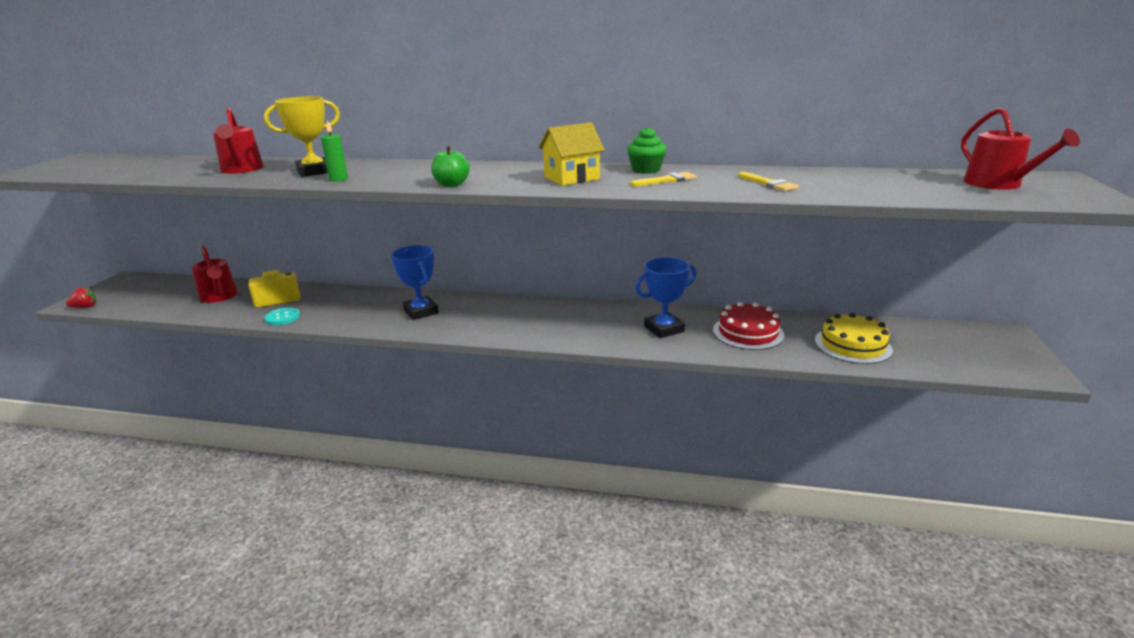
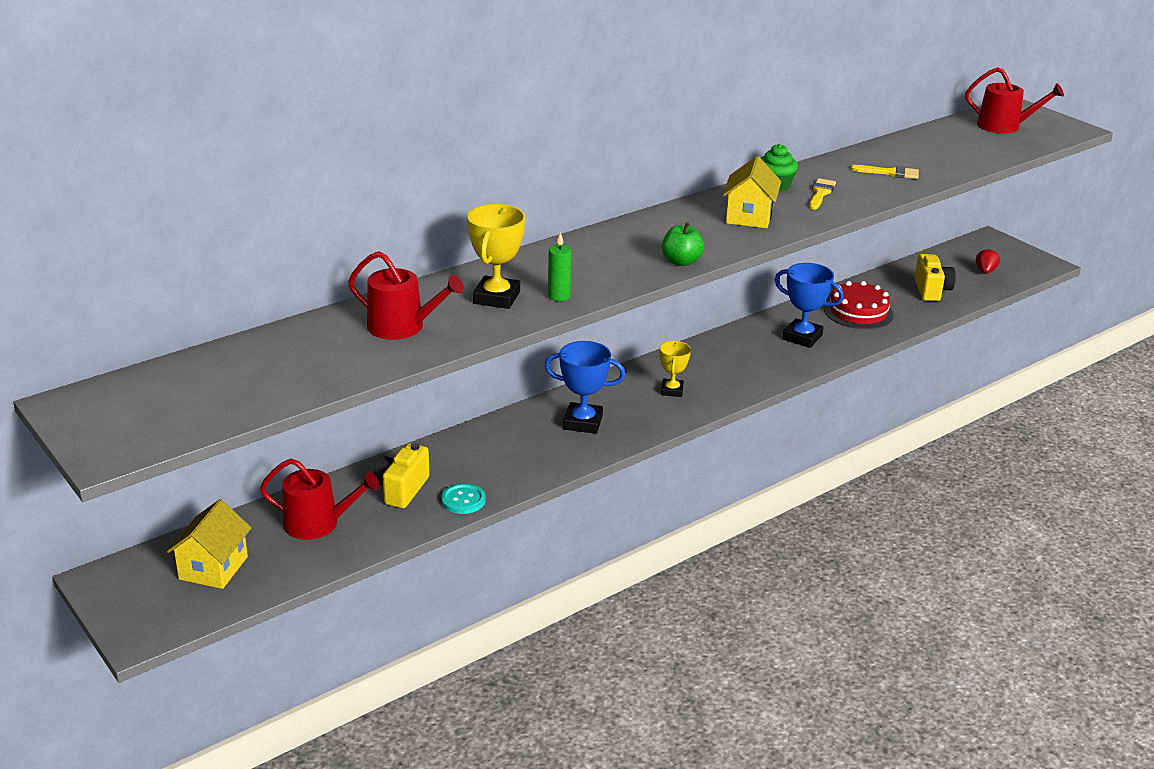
camera: 50 degrees left, 5 degrees up
(85, 307) = (174, 628): red strawberry -> red strawberry (985, 271)
(152, 293) = (213, 568): none -> yellow house
(505, 319) = (672, 390): none -> yellow trophy
(664, 329) = (802, 337): blue trophy -> blue trophy turned 75 degrees counterclockwise
(852, 345) = (931, 290): yellow cake -> yellow camera

